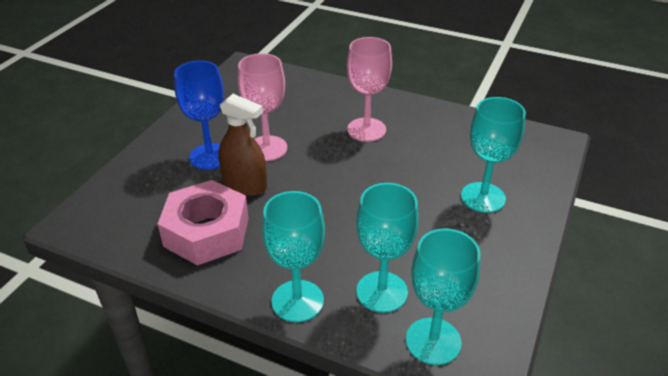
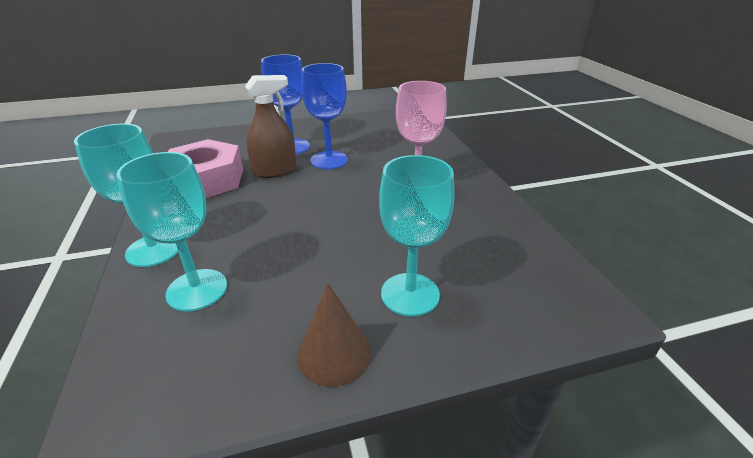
camera: 50 degrees right, 5 degrees down
(245, 185) = (275, 171): brown spray bottle -> brown spray bottle turned 105 degrees counterclockwise
(267, 148) = (329, 160): pink goblet -> blue goblet
(433, 341) = (142, 357): turquoise goblet -> none
(506, 252) = (334, 353): none -> brown cone

